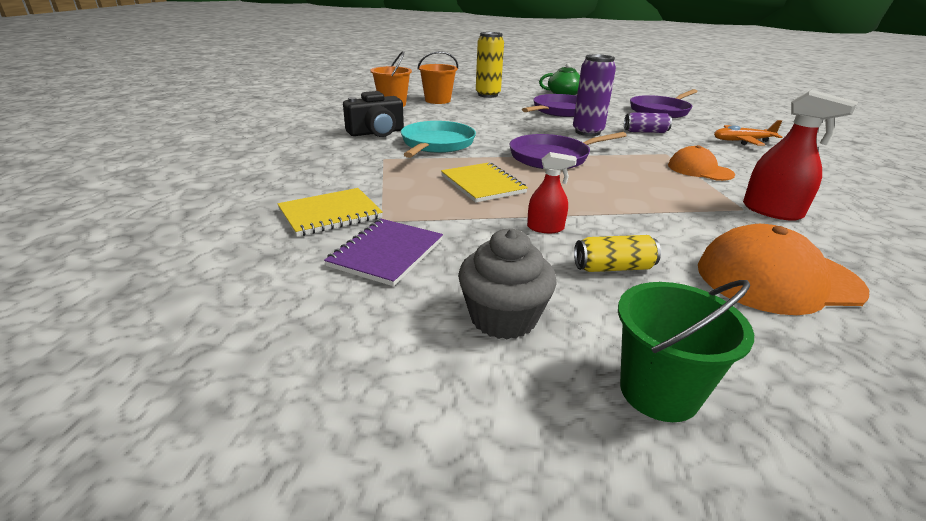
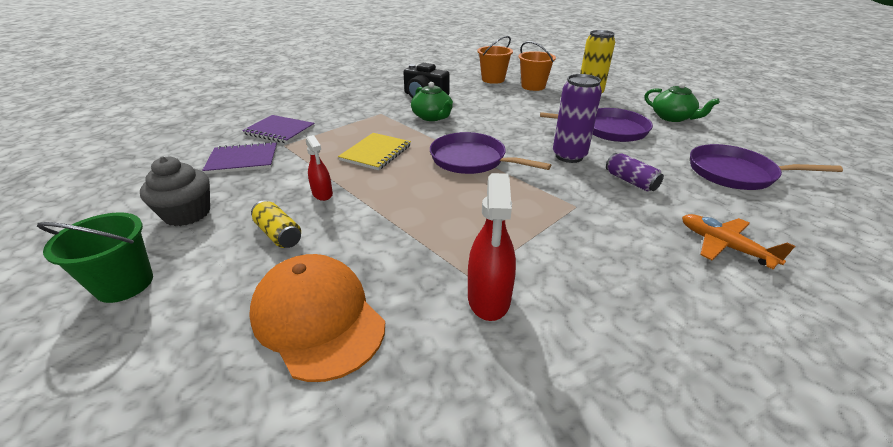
camera: 55 degrees right, 5 degrees up
(330, 214) = (279, 131): yellow notebook -> purple notebook
(436, 144) = (432, 117): turquoise pan -> green teapot
(700, 170) = (555, 234): orange cap -> none

